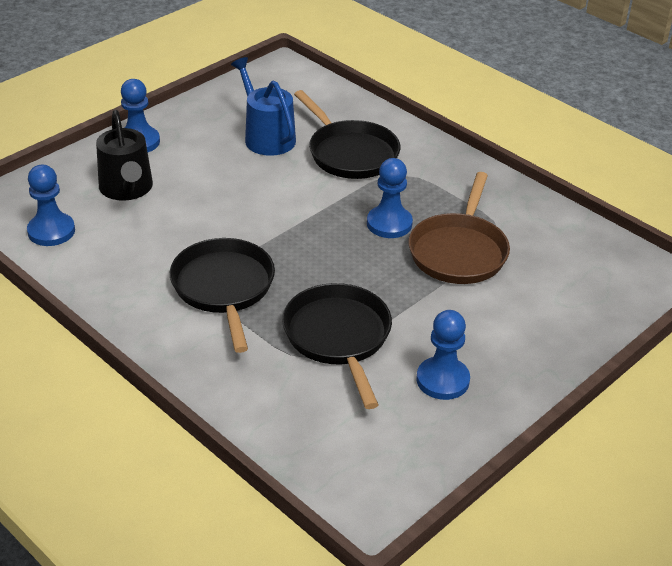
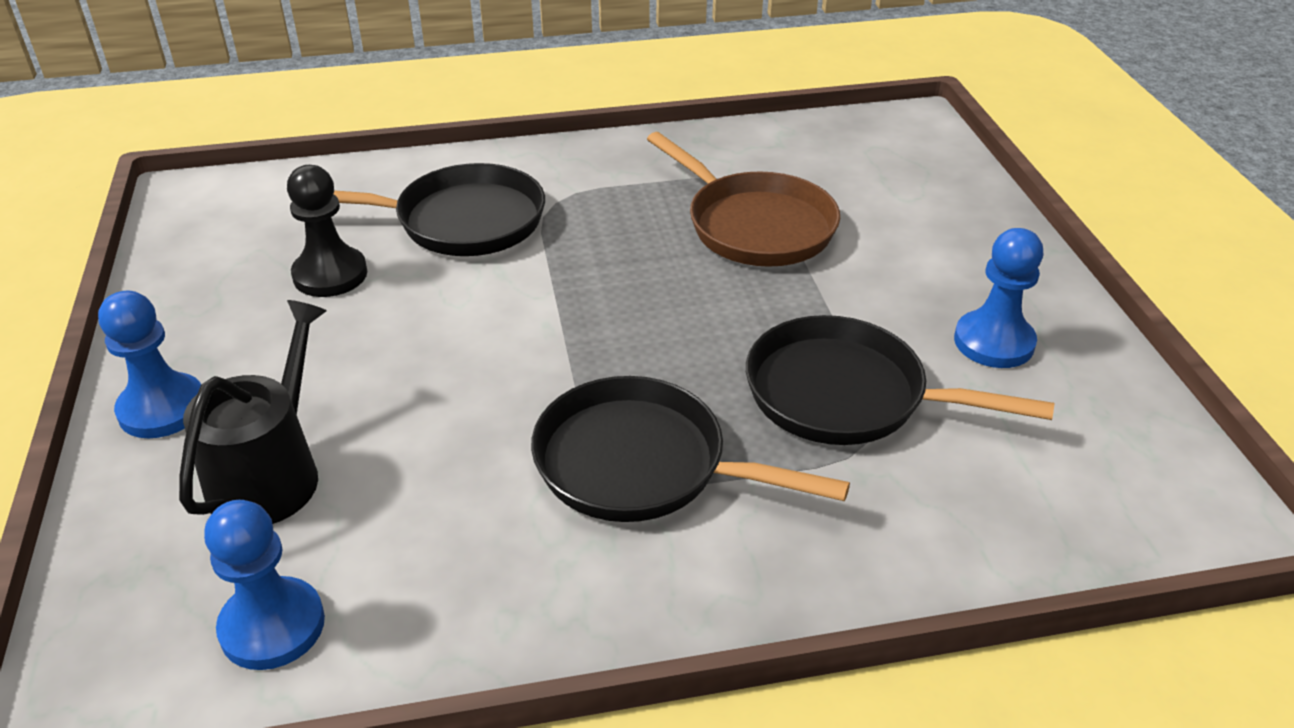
camera: 55 degrees left, 0 degrees up
(127, 189) = (270, 474): black watering can -> black watering can turned 90 degrees counterclockwise
(266, 137) = (330, 275): blue watering can -> black pawn
(389, 224) = (646, 253): blue pawn -> none

